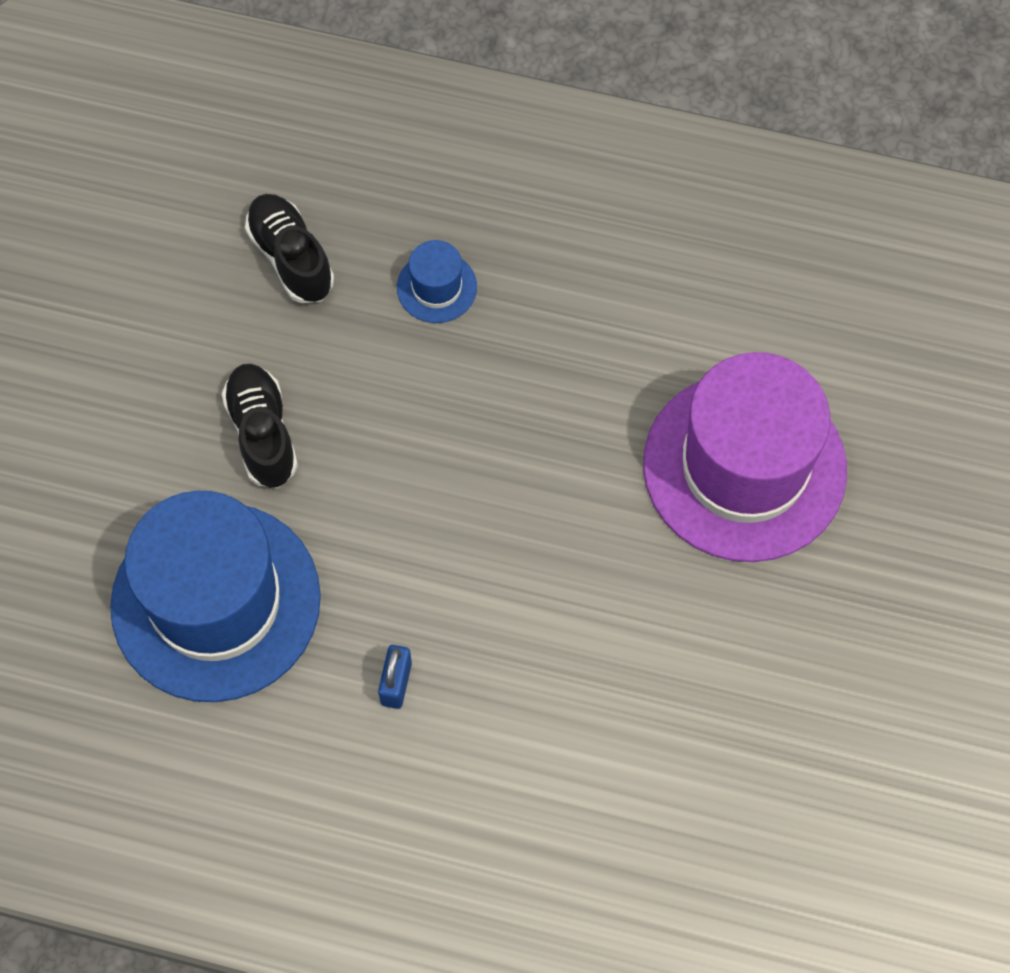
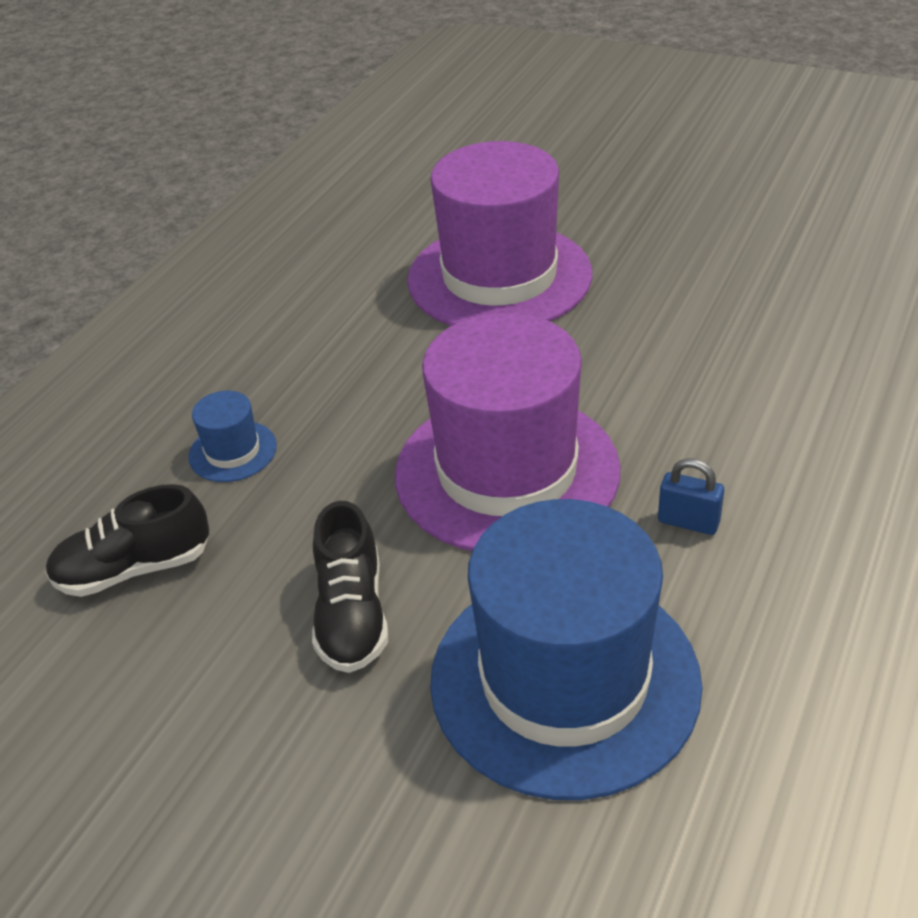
camera: 75 degrees left, 25 degrees down
(262, 433) = (352, 614): black shoe -> black shoe turned 90 degrees counterclockwise
(440, 523) = (507, 471): none -> purple hat

